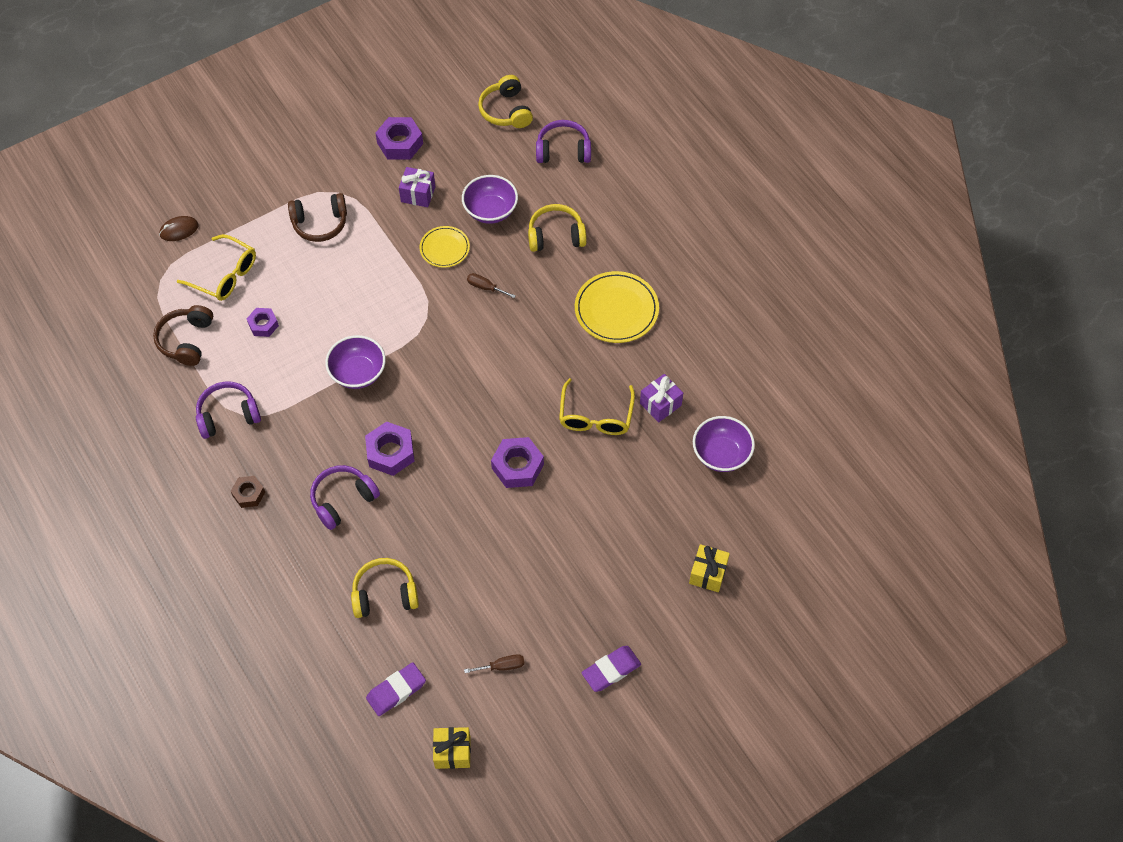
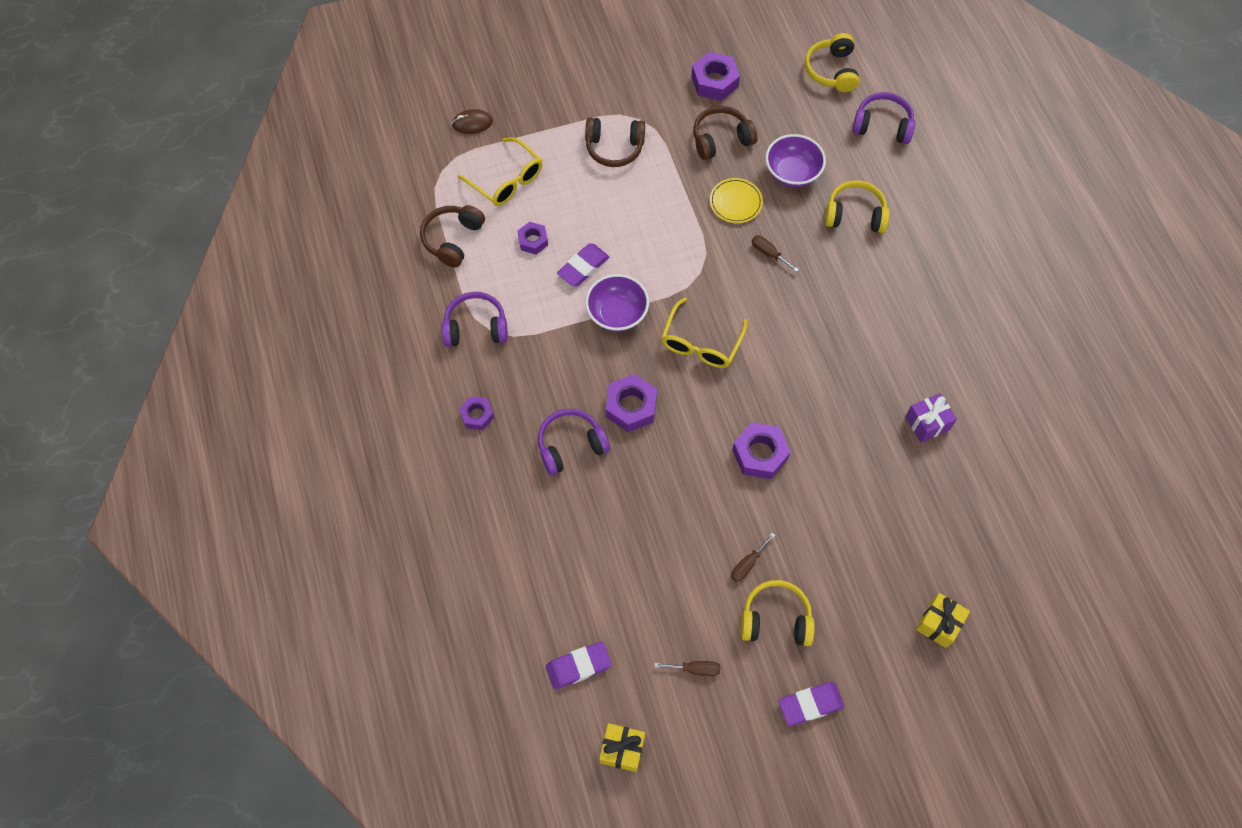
camera: 15 degrees right, 5 degrees up
(249, 494) = (477, 415): brown nut -> purple nut
(316, 338) = (583, 267): none -> purple eraser
(385, 594) = (590, 558): yellow headphones -> yellow headphones (775, 619)
(418, 194) = (721, 139): purple gift -> brown headphones
(528, 564) = (747, 564): none -> brown screwdriver
(595, 416) = (854, 420): yellow glasses -> yellow glasses (701, 343)
(616, 310) = (902, 309): yellow plate -> none
(721, 454) = (981, 494): purple bowl -> none

